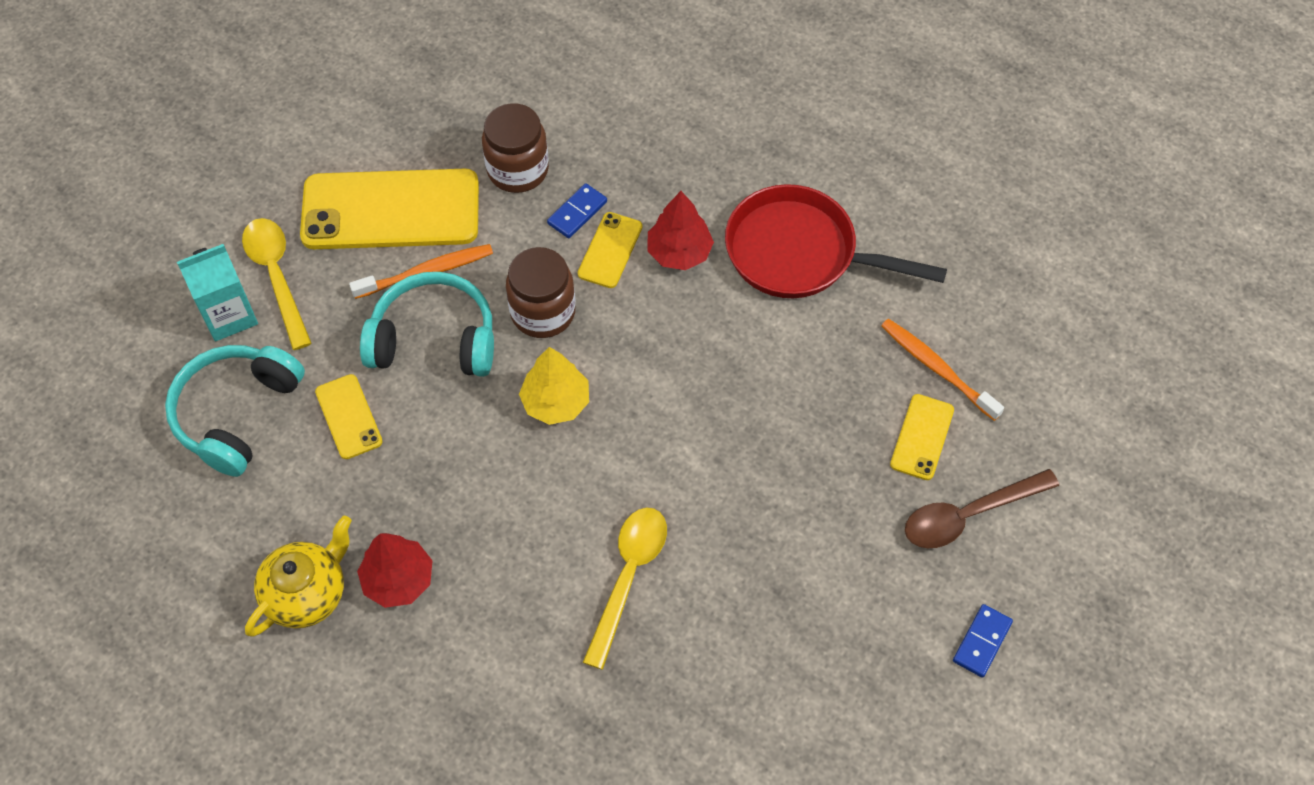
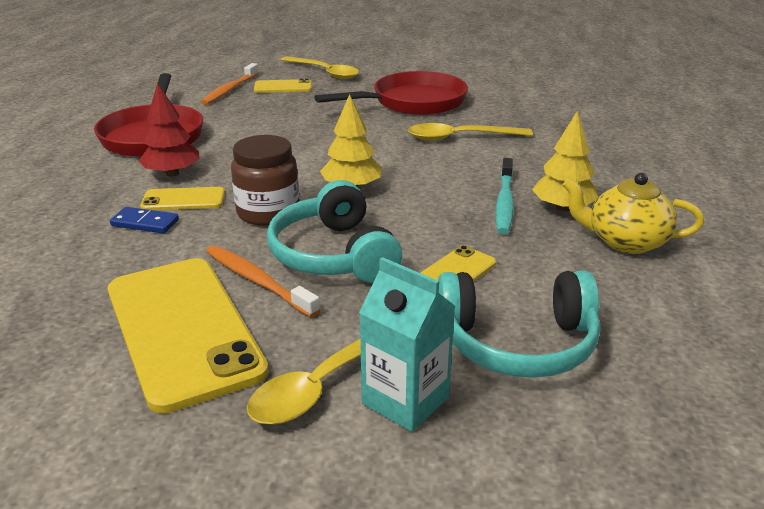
camera: 115 degrees left, 30 degrees down
(398, 580) = (563, 208): red tree -> yellow tree
(442, 530) = (504, 202): none -> turquoise toothbrush
(518, 170) = (97, 266): brown jar -> none
(780, 580) = (413, 102): none -> red pan
(969, 515) = (324, 72): brown spoon -> yellow spoon
(981, 641) = (395, 62): blue domino -> none

